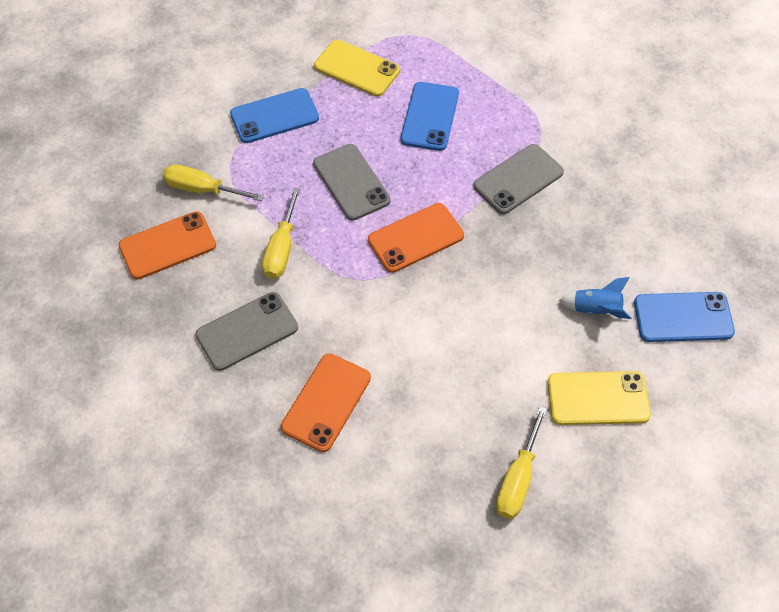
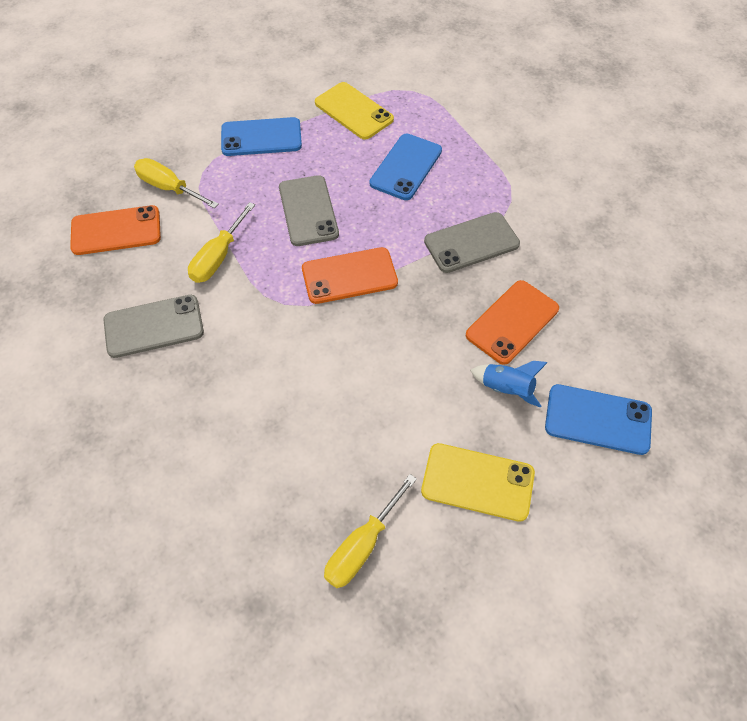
camera: 15 degrees right, 0 degrees up
(326, 402) = (200, 414): orange phone -> orange phone (512, 322)

